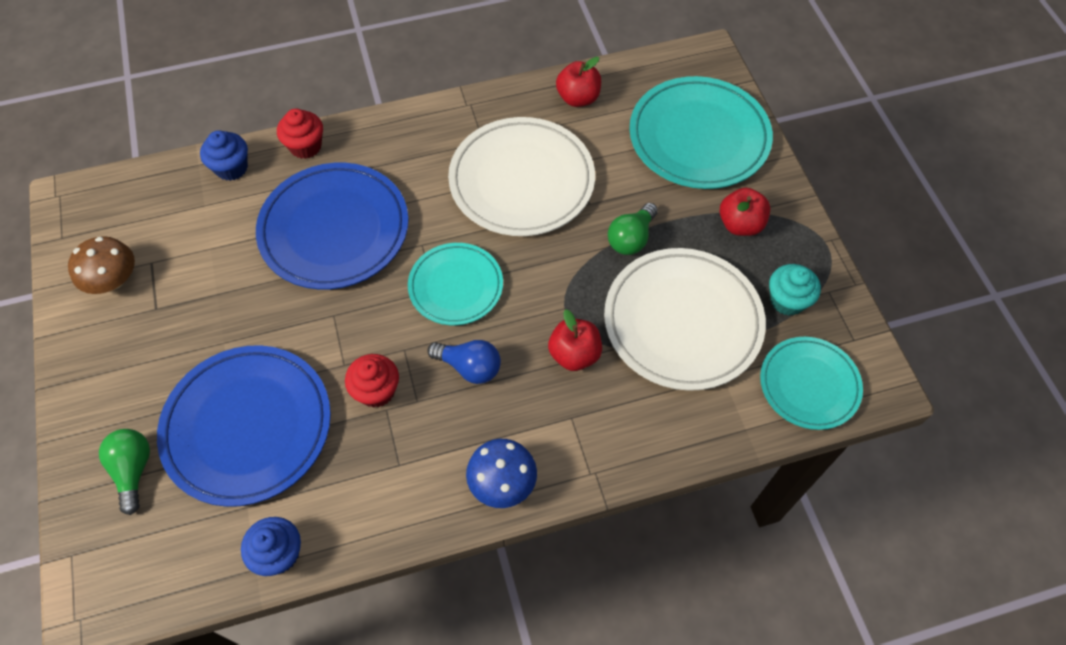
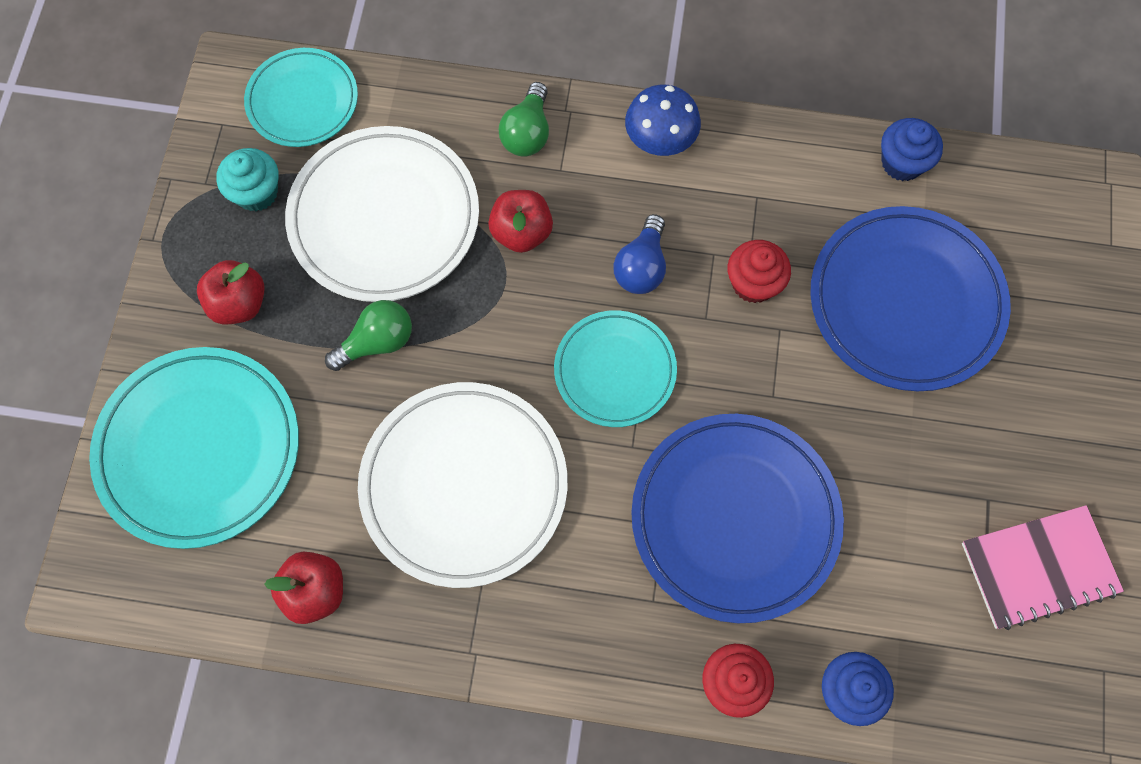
camera: 155 degrees left, 10 degrees up
(113, 280) = (1038, 567): brown mushroom -> pink notebook
(133, 470) = (1038, 305): green light bulb -> green light bulb (527, 133)
(469, 367) = (641, 266): blue light bulb -> blue light bulb turned 120 degrees counterclockwise

